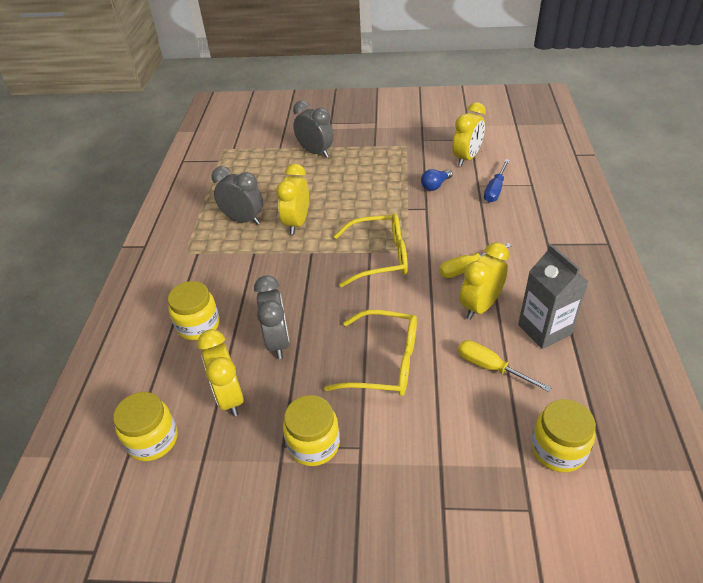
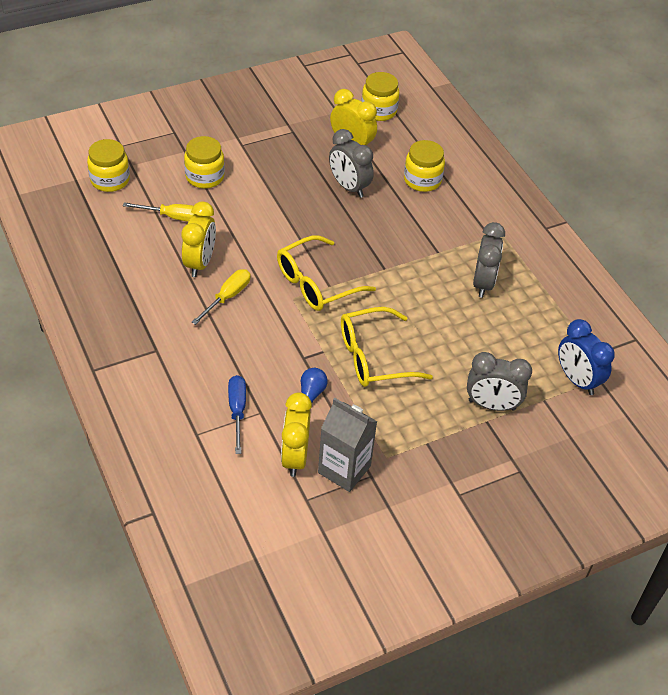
camera: 145 degrees right, 5 degrees up
(243, 220) = (483, 283): grey clock -> grey clock turned 75 degrees counterclockwise
(247, 151) = (577, 380): none -> blue clock
(297, 223) = (426, 296): yellow clock -> none
(314, 444) = (273, 138): yellow jar -> yellow jar (205, 177)
(385, 363) = (255, 197): yellow glasses -> yellow glasses (373, 357)
(544, 329) = (138, 259): grey carton -> grey carton (344, 469)

